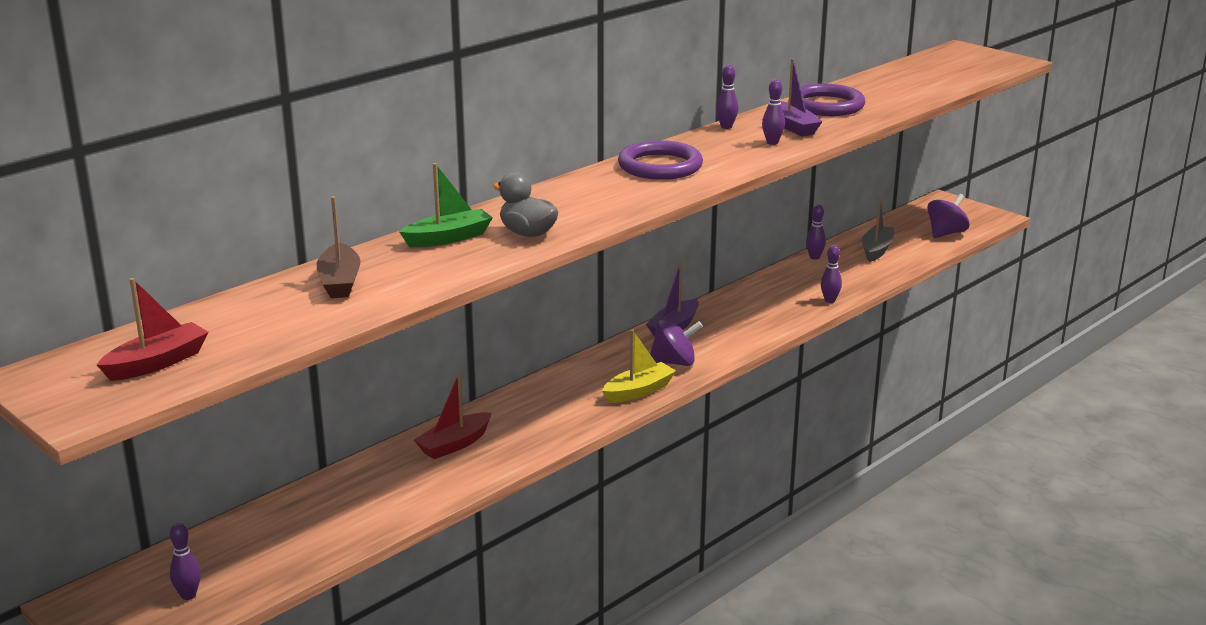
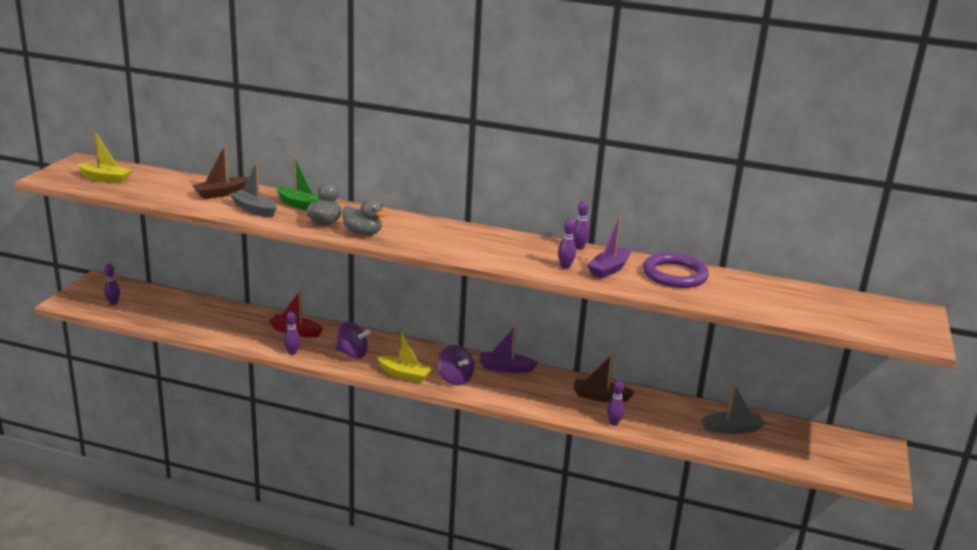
camera: 60 degrees right, 0 degrees up
(157, 363) = (105, 179): red boat -> yellow boat
(431, 269) = (254, 209): none -> grey boat
(586, 218) = (363, 233): none -> grey duck
(660, 166) = (475, 239): purple ring -> none
(774, 293) = (600, 397): none -> brown boat
(814, 257) = (683, 402): purple bowling pin -> purple bowling pin (292, 352)
(946, 233) = (810, 459): purple spinning top -> purple spinning top (352, 354)

